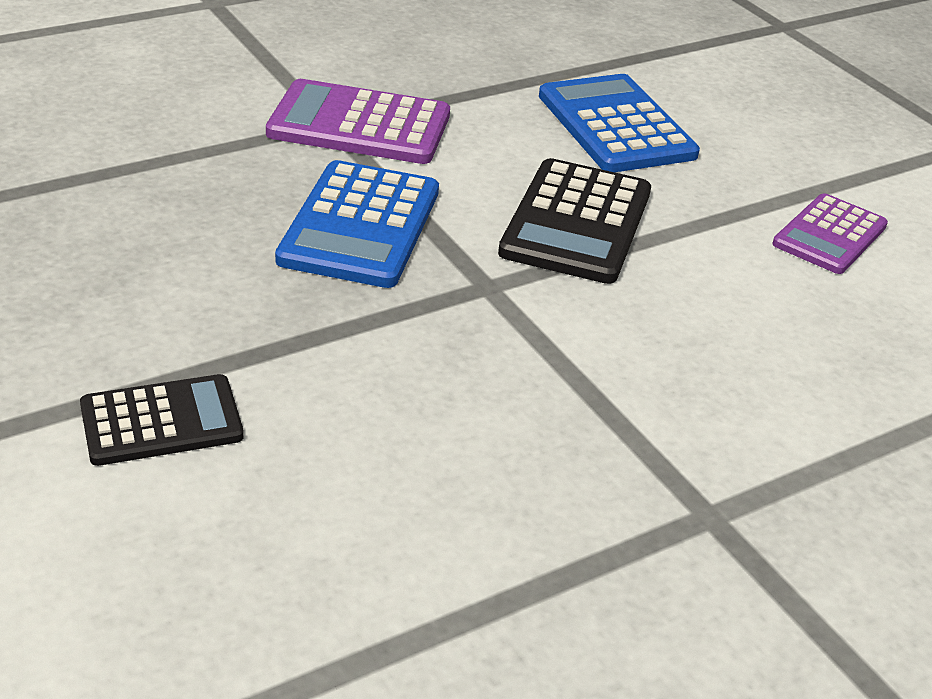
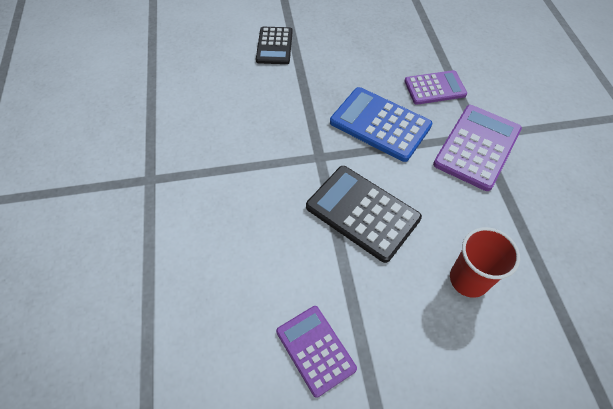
camera: 115 degrees right, 20 degrees up
(225, 172) = (435, 88): none -> purple calculator
(616, 125) = (468, 279): blue calculator -> red cup

